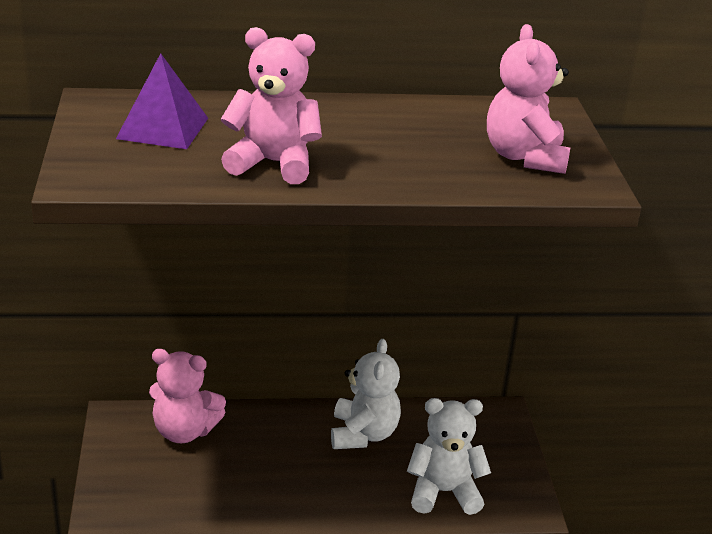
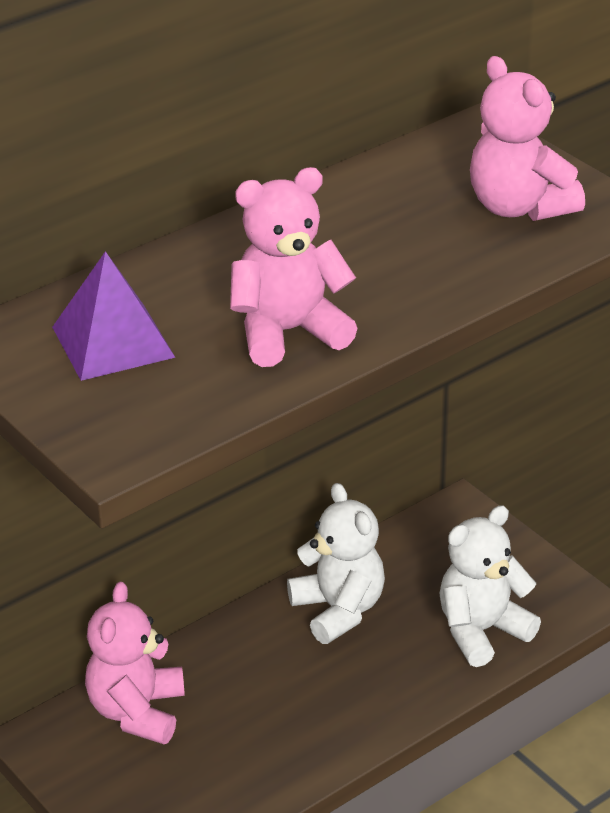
camera: 30 degrees left, 5 degrees up
(184, 431) = (137, 712): pink teddy bear -> pink teddy bear turned 120 degrees clockwise

